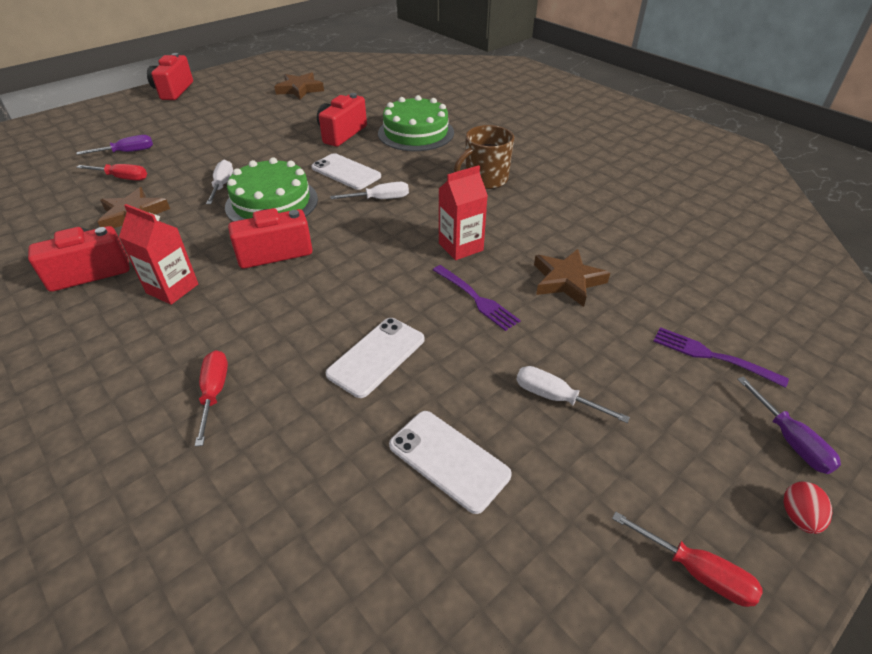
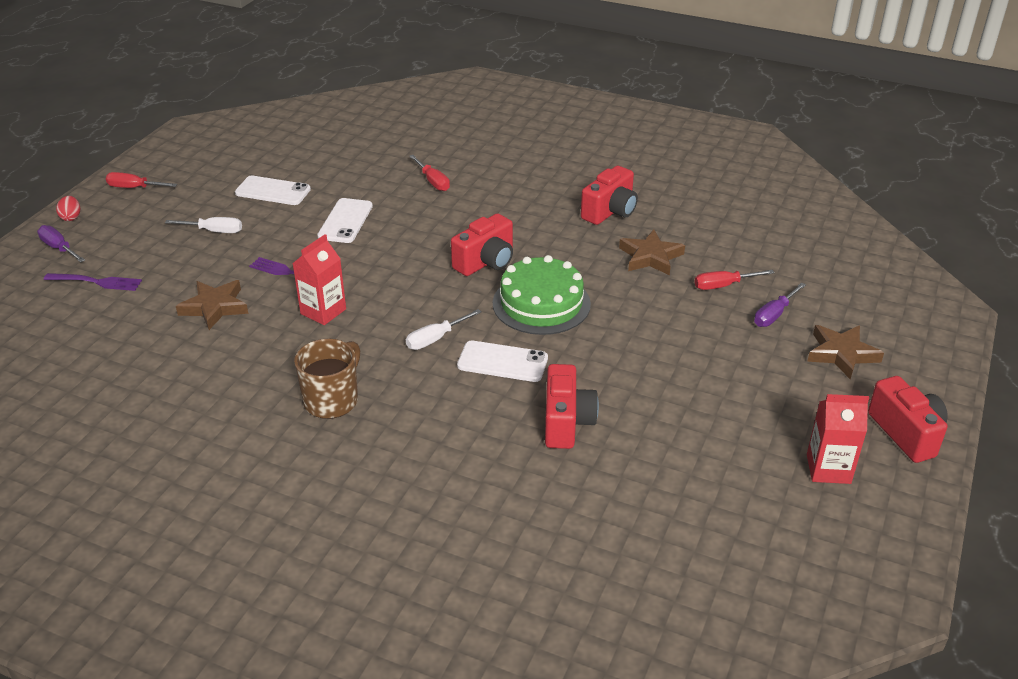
camera: 155 degrees right, 5 degrees down
(172, 288) = (533, 218): red carton -> red carton (828, 469)
(222, 185) = (614, 307): white screwdriver -> none
(300, 89) = (732, 504): brown star -> brown star (841, 354)
(416, 133) = (467, 457): green cake -> none

